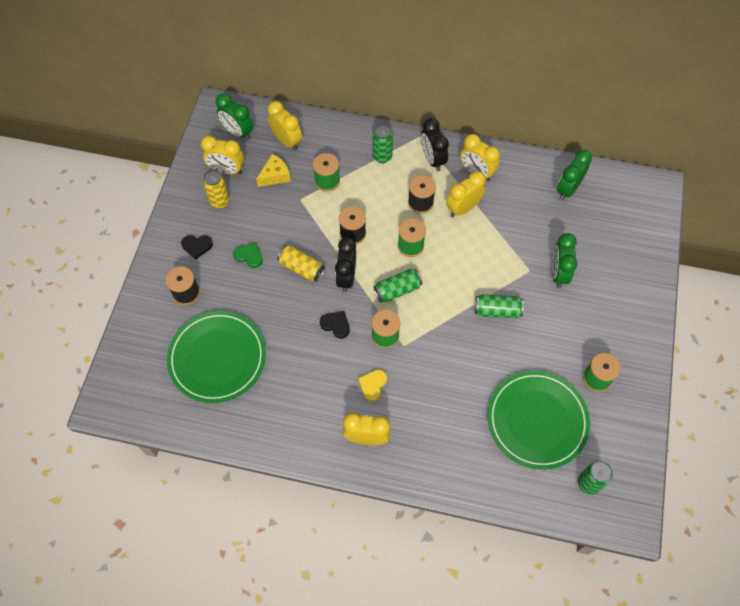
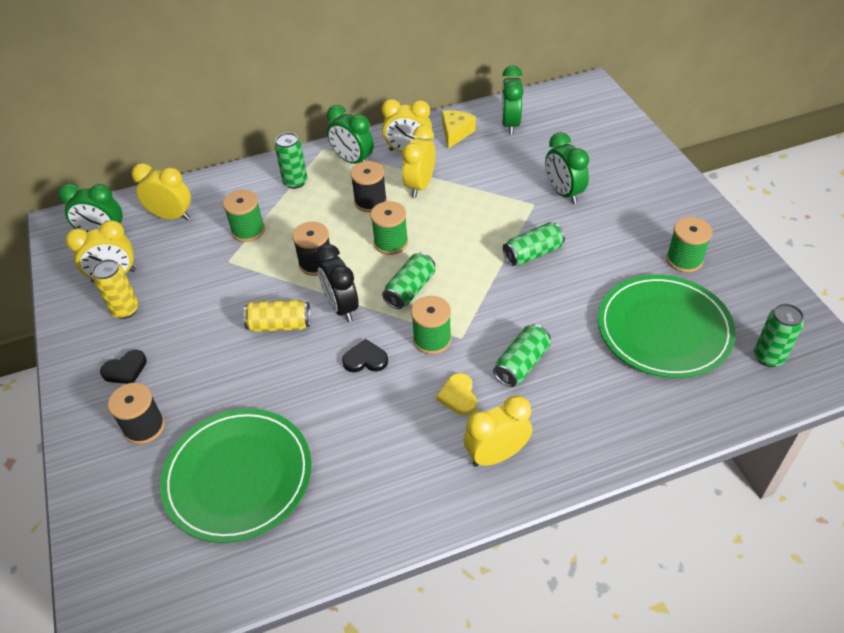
camera: 30 degrees left, 15 degrees down
(249, 256) = (203, 345): green heart -> none
(275, 176) = (180, 254): yellow cheese -> yellow cheese (455, 133)
(427, 387) = (521, 364): none -> green can
(432, 159) = (353, 161): black clock -> green clock

